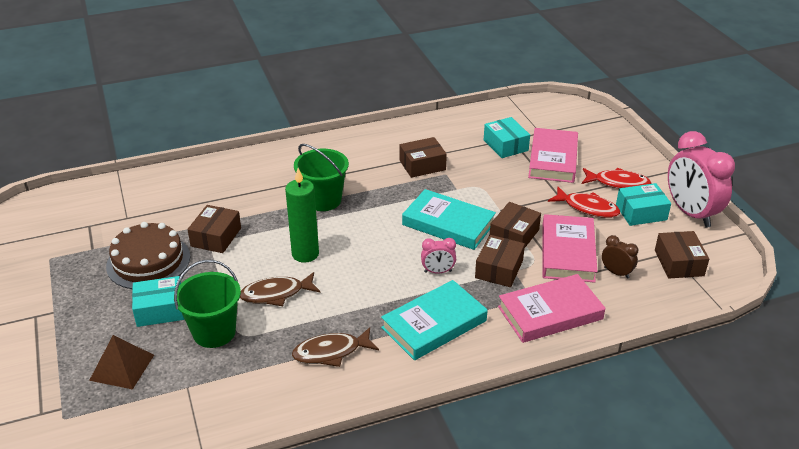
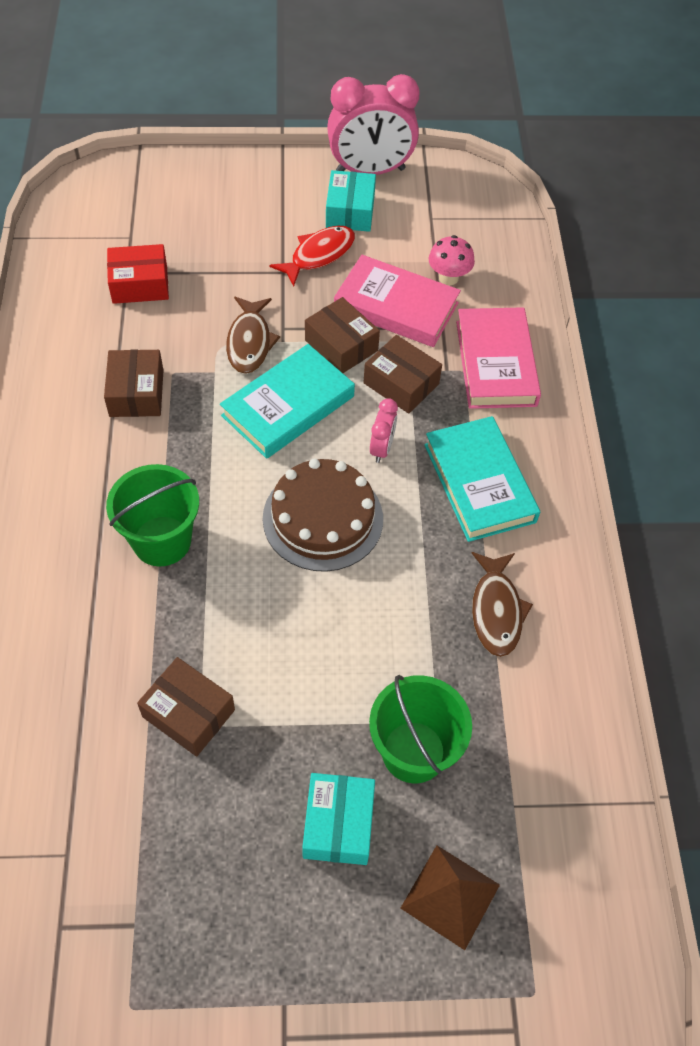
camera: 75 degrees left, 20 degrees up
(148, 261) = (209, 829): brown cake -> brown cake (323, 518)
(276, 294) = (358, 653): brown fish -> brown fish (249, 342)
(305, 254) = (283, 595): green candle -> none
(505, 145) = (140, 284): turquoise box -> red box
(553, 159) = (200, 248): pink book -> none
(616, 273) = (448, 277): brown clock -> pink mushroom
(618, 183) = (283, 207): red fish -> none
(679, 263) = (452, 219): brown box -> none

